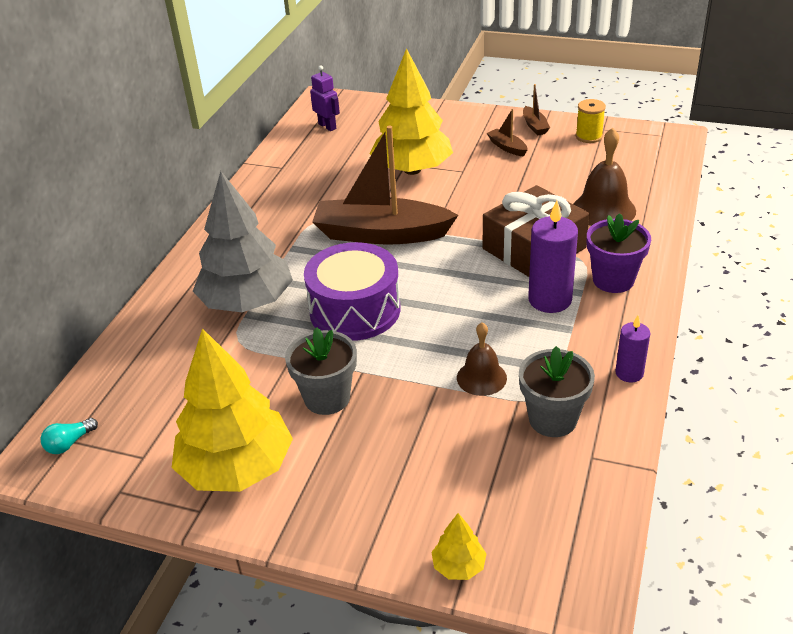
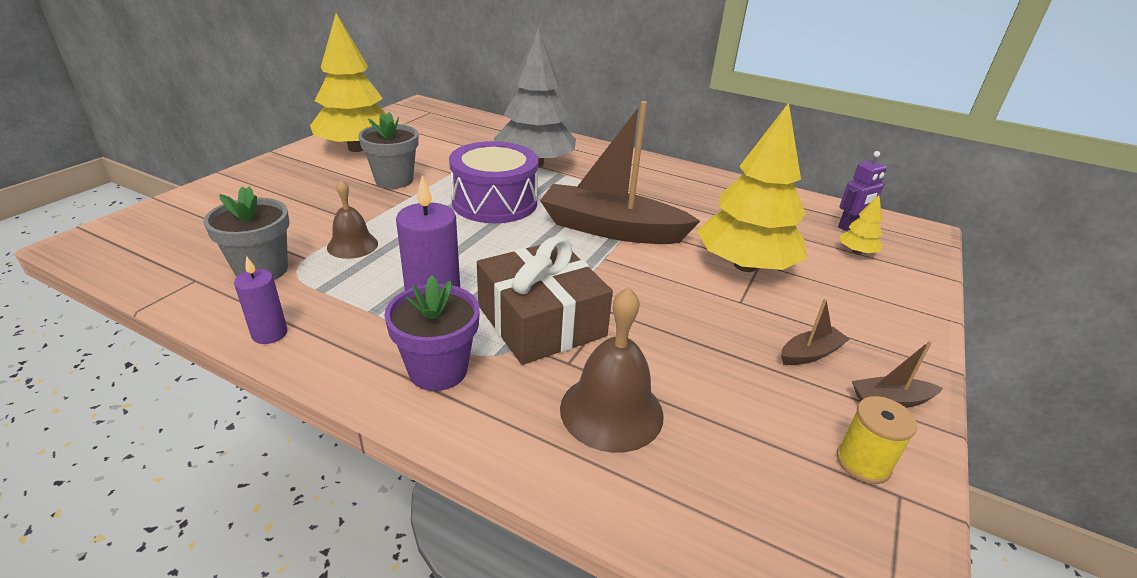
camera: 95 degrees right, 5 degrees down
(69, 443) = (428, 111): turquoise light bulb -> none
(381, 234) = (611, 229): brown boat -> brown boat turned 90 degrees counterclockwise
(458, 566) = (179, 203): yellow tree -> yellow tree (856, 252)

